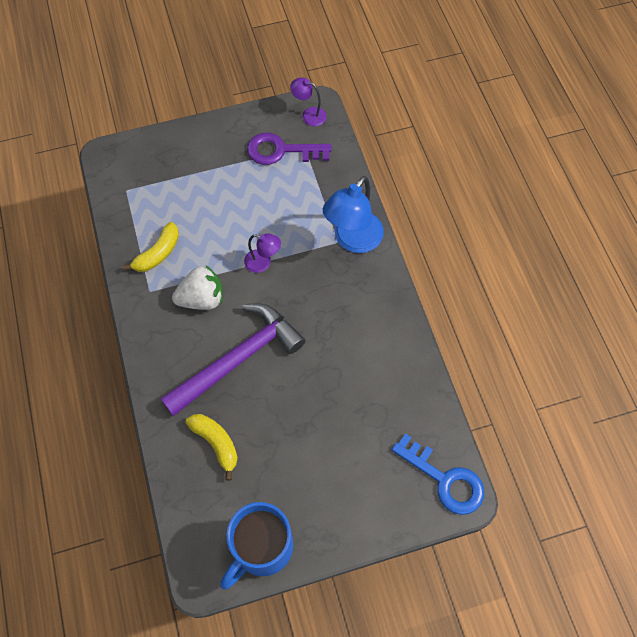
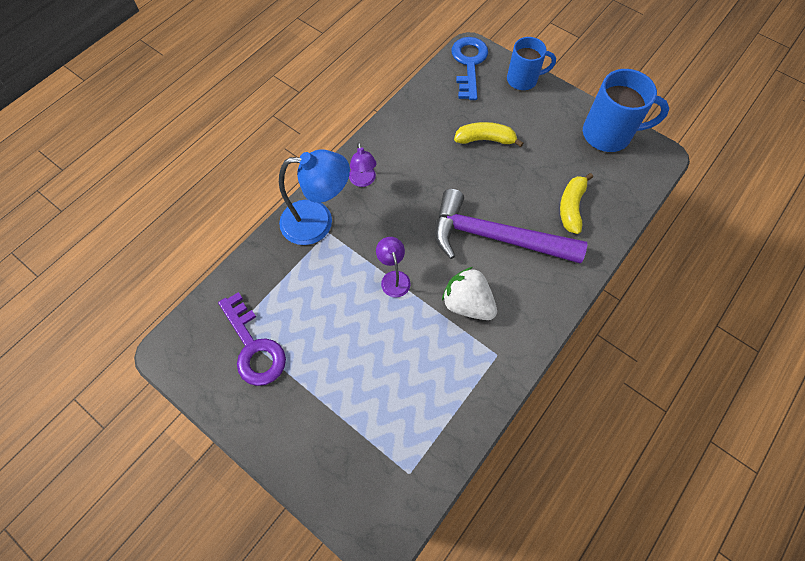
camera: 125 degrees left, 0 degrees up
(158, 253) = (455, 378): yellow banana -> yellow banana (485, 139)
(309, 115) = (188, 350): purple lamp -> purple lamp (363, 181)
(387, 519) = (523, 79): none -> blue mug

